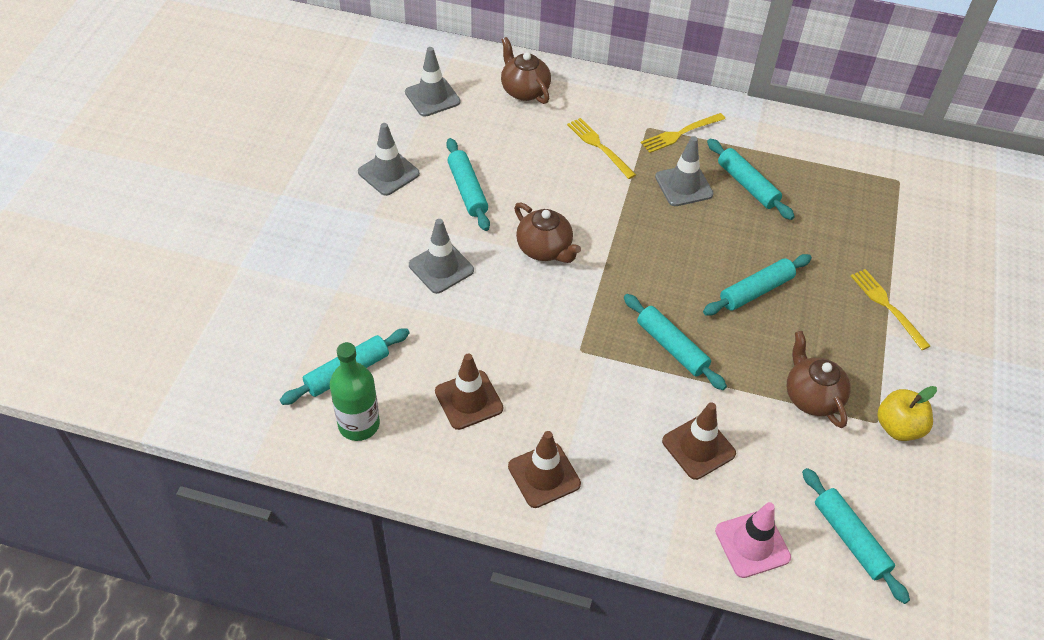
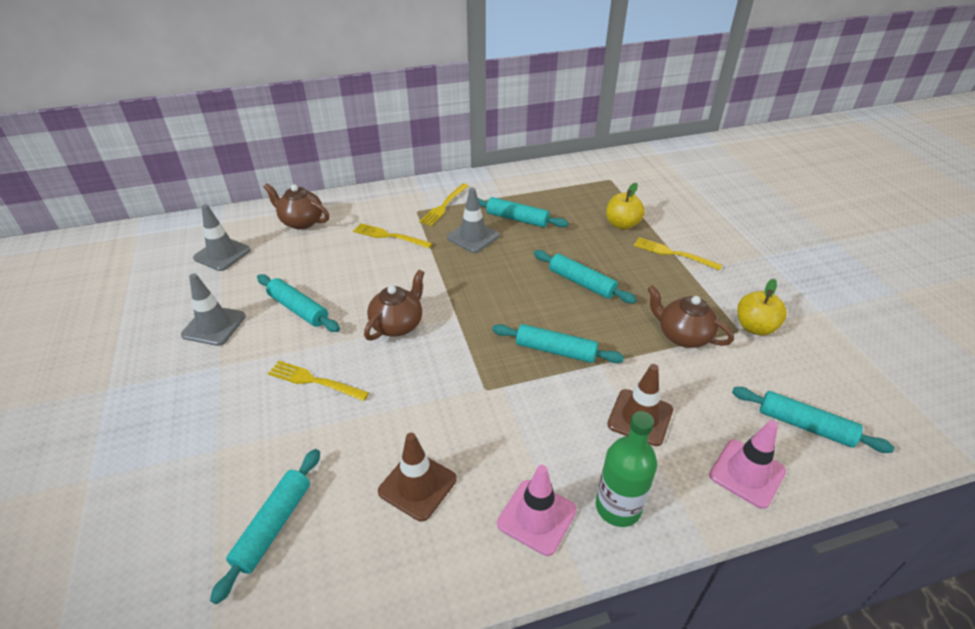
camera: 30 degrees left, 10 degrees down
(359, 424) = (318, 575): green bottle -> green bottle (618, 507)
(441, 268) = (313, 381): grey traffic cone -> yellow fork
(544, 249) = (397, 325): brown teapot -> brown teapot turned 75 degrees counterclockwise
(544, 475) = (537, 517): brown traffic cone -> pink traffic cone
(756, 291) = (581, 282): turquoise rolling pin -> turquoise rolling pin turned 75 degrees counterclockwise
(860, 245) = (622, 224): none -> yellow apple

